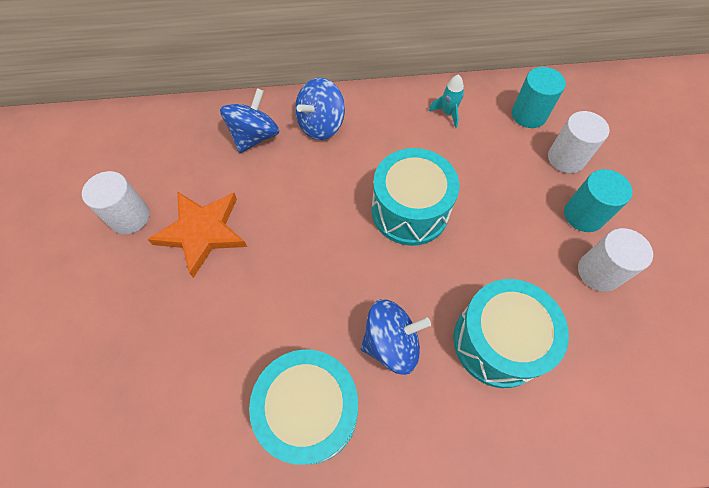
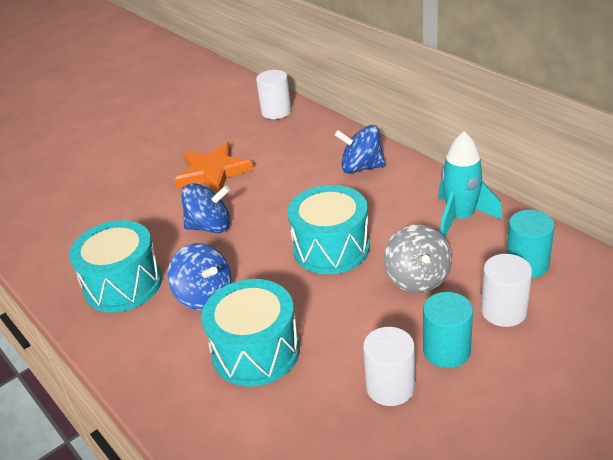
camera: 60 degrees right, 25 degrees down
(129, 217) = (196, 141): white cylinder -> white cylinder (276, 111)
(254, 137) = (314, 147): blue spinning top -> blue spinning top (210, 227)
(448, 113) = (460, 219): turquoise rocket -> turquoise rocket, size x1.87
(494, 181) = (417, 278): none -> grey spinning top

